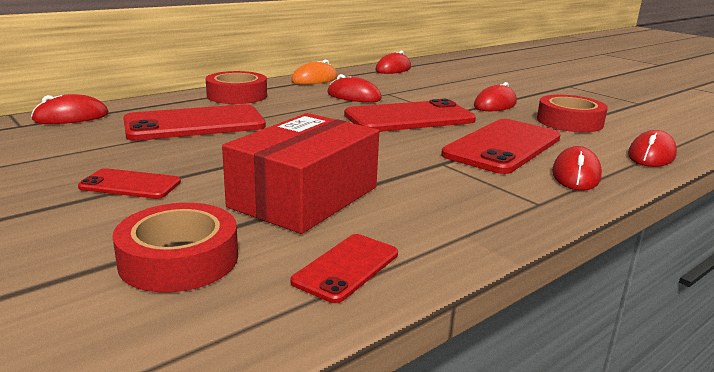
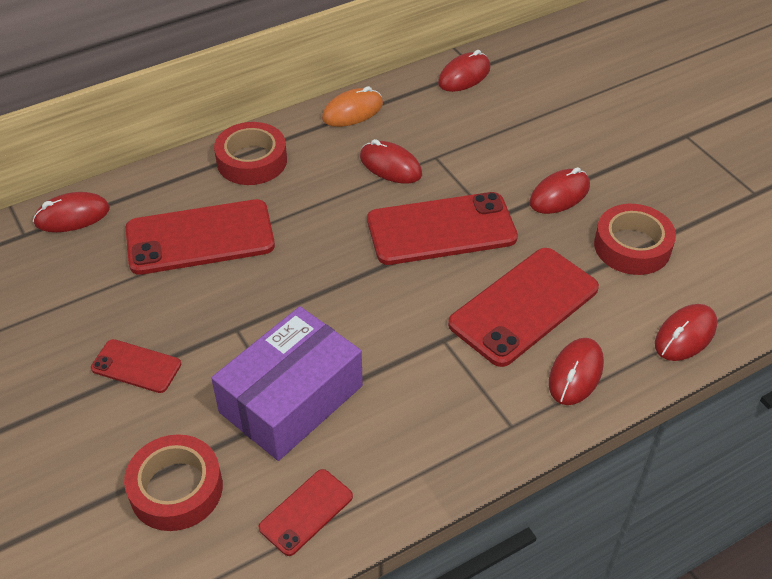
camera: 10 degrees right, 25 degrees up
(304, 197) = (291, 399): red box -> purple box

